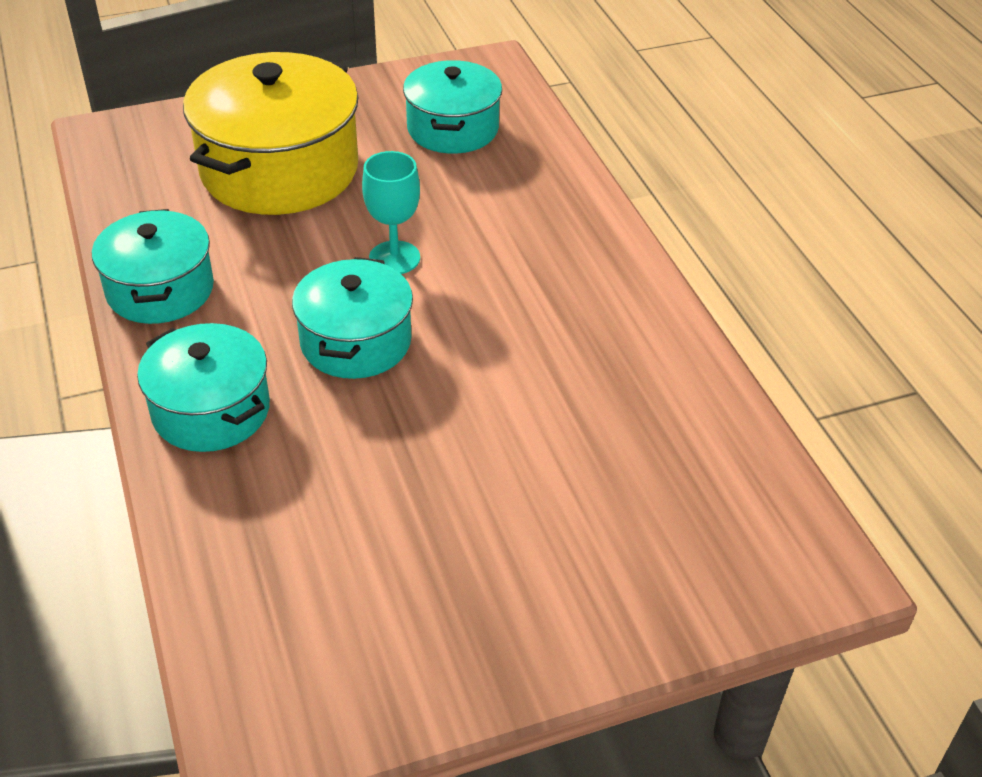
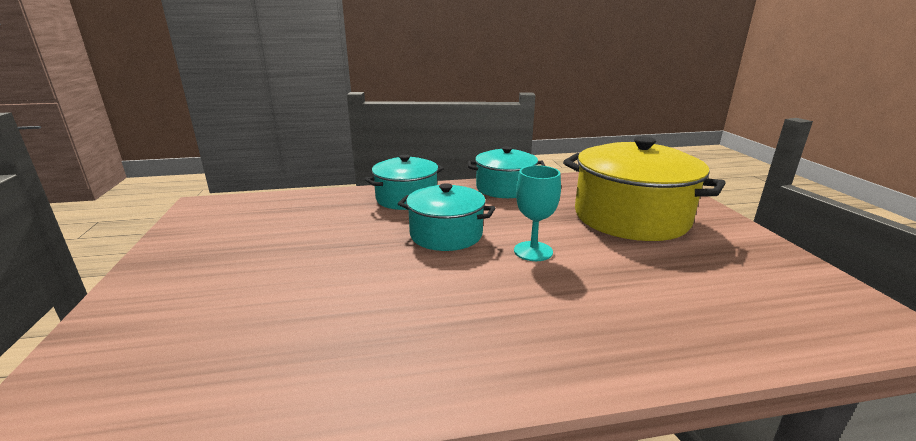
camera: 100 degrees right, 20 degrees down
(453, 129) = (734, 289): turquoise pot -> none

